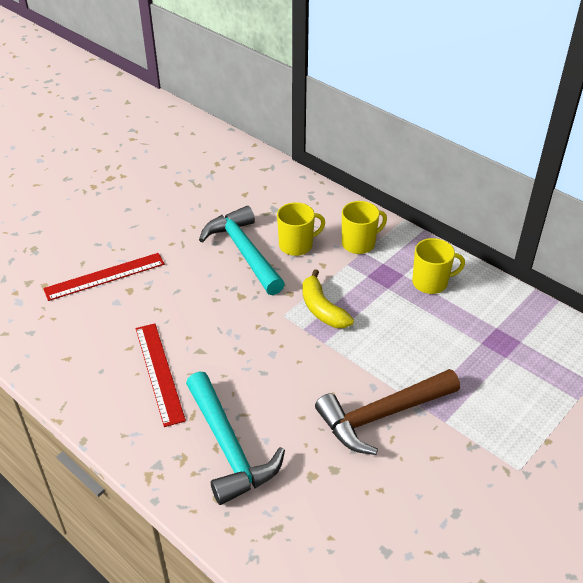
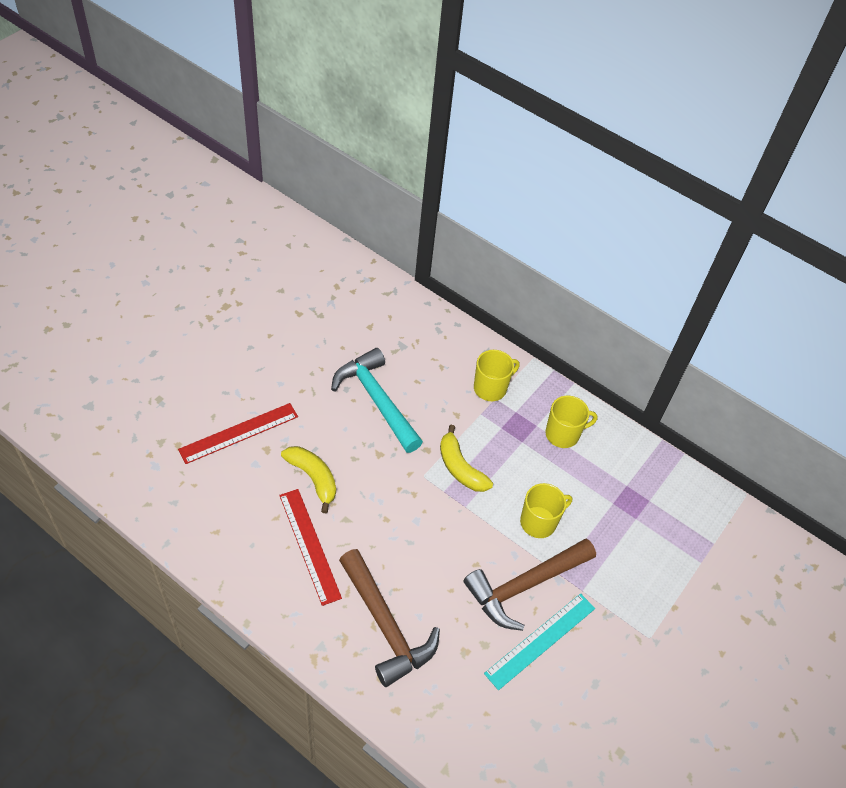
camera: 10 degrees left, 10 degrees up
(172, 315) = (313, 478): none -> yellow banana
(229, 448) = (386, 625): turquoise hammer -> brown hammer
(296, 245) = (429, 391): yellow mug -> yellow mug (539, 522)
(396, 468) = (540, 640): none -> turquoise ruler

